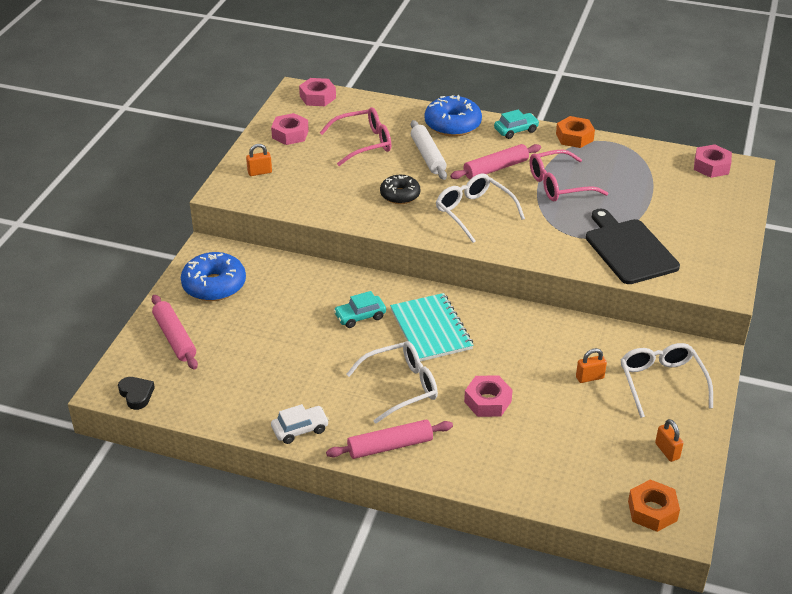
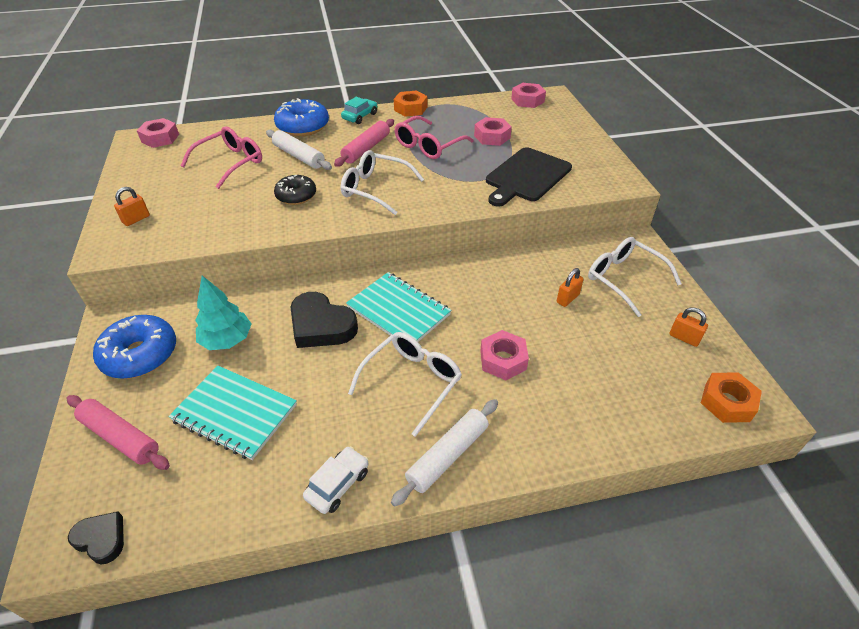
camera: 30 degrees left, 5 degrees up
(258, 354) = (235, 413): none -> turquoise notebook
(281, 299) = (227, 340): none -> turquoise tree
(290, 134) = (150, 176): pink nut -> pink nut (492, 137)
(360, 316) = (321, 326): turquoise car -> black heart
(390, 446) = (447, 455): pink rolling pin -> white rolling pin
(629, 249) = (526, 176): black cutting board -> black cutting board turned 90 degrees counterclockwise

